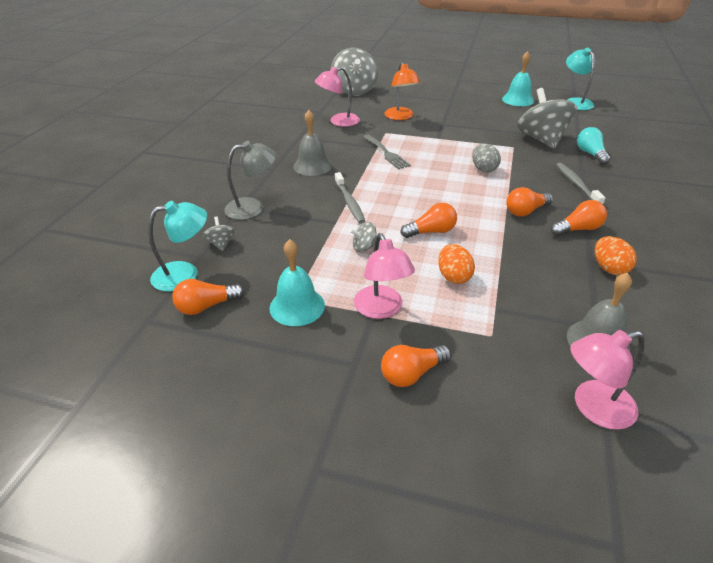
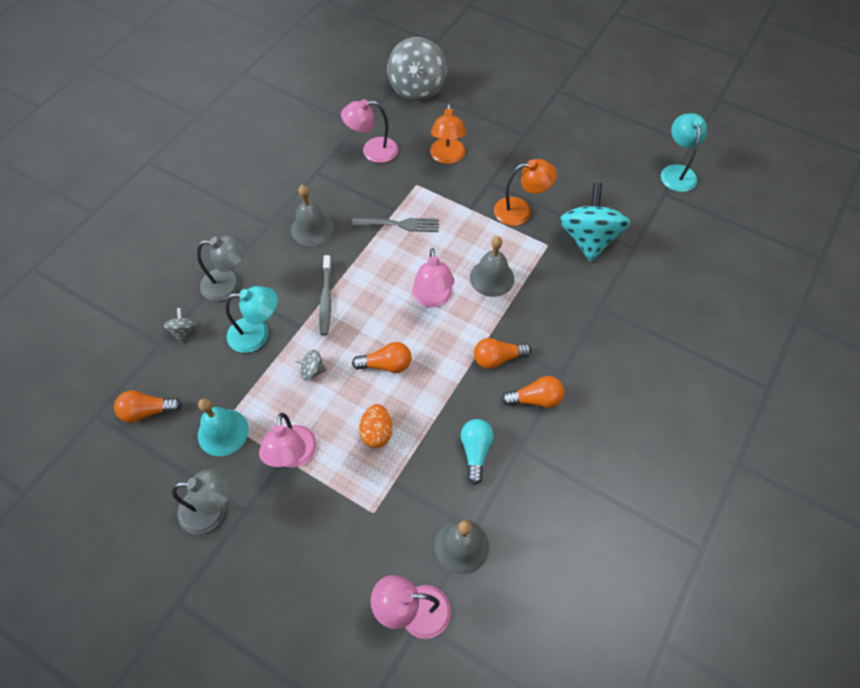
camera: 15 degrees right, 20 degrees up
(185, 274) = (141, 365): turquoise lamp -> turquoise lamp (257, 334)
(317, 371) = (212, 510): none -> grey lamp
(386, 153) = (400, 224): grey fork -> grey fork turned 75 degrees counterclockwise
(412, 373) = (286, 535): orange light bulb -> none
(443, 187) = (432, 298): none -> pink lamp
(478, 133) = (520, 210): none -> orange lamp
(483, 169) = (492, 278): grey egg -> grey bell
(518, 100) = (607, 151): turquoise bell -> none
(541, 139) = (588, 239): grey spinning top -> turquoise spinning top
(576, 184) = (579, 328): grey toothbrush -> none
(590, 154) = (629, 279): turquoise light bulb -> turquoise light bulb (475, 451)
(609, 268) = (531, 461): orange egg -> none

